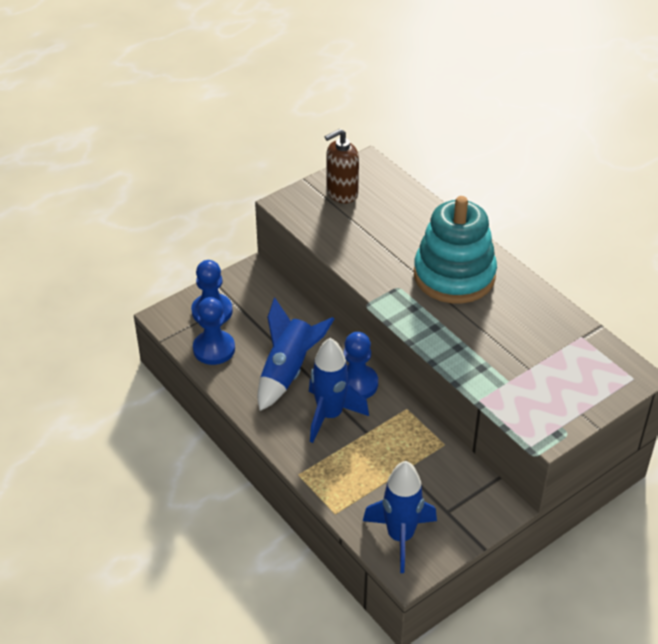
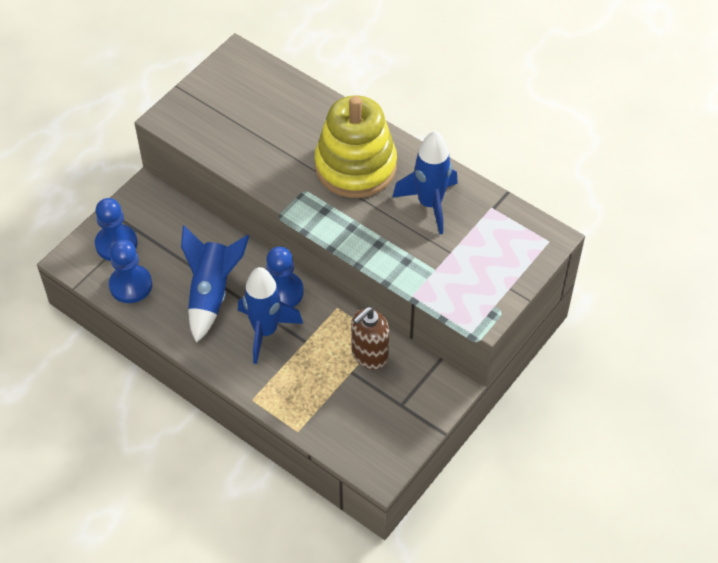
camera: 15 degrees left, 10 degrees up
(341, 193) = (220, 95): brown soap dispenser -> brown soap dispenser (369, 355)
(400, 537) = (365, 440): blue rocket -> blue rocket (430, 204)
(454, 275) = (355, 166): turquoise stacking toy -> yellow stacking toy

